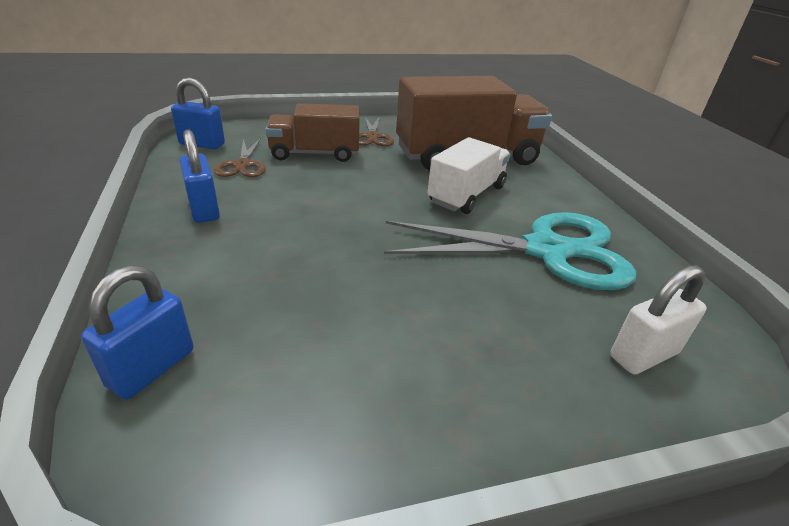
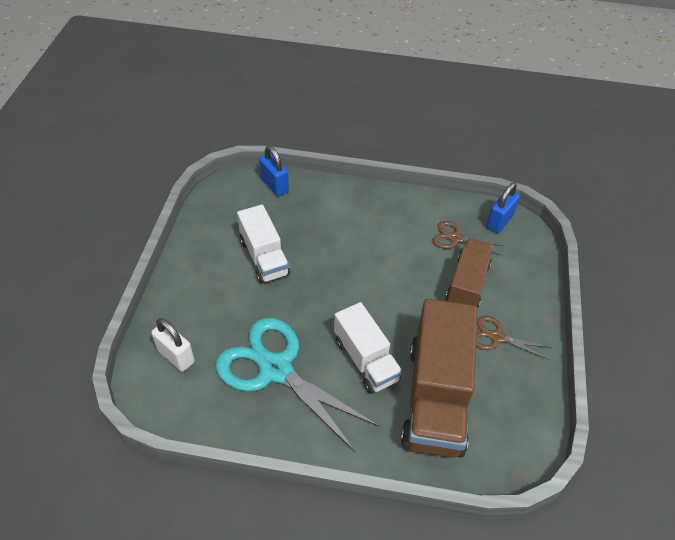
camera: 115 degrees right, 15 degrees up
(204, 209) = (396, 212): blue padlock -> none
(371, 318) = (264, 257): none -> white truck
(546, 250) = (275, 369): turquoise scissors -> turquoise scissors turned 105 degrees clockwise
(643, 355) = (176, 356): white padlock -> white padlock turned 45 degrees counterclockwise

